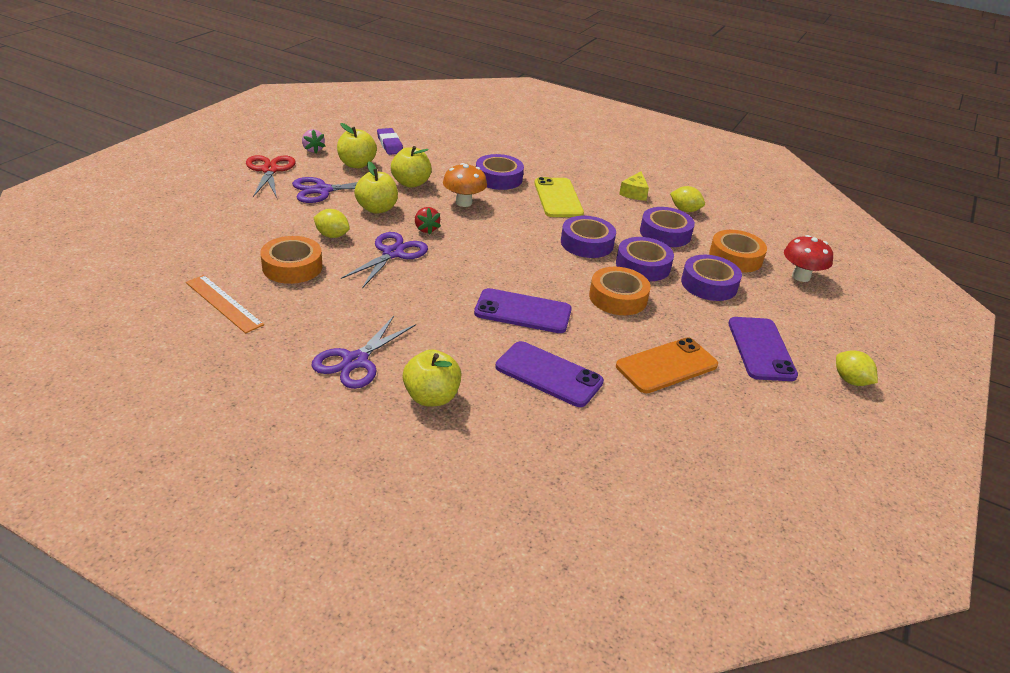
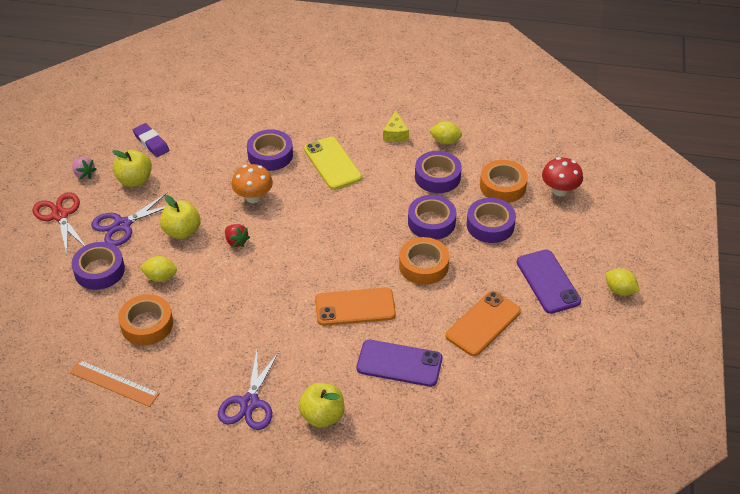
camera: 15 degrees left, 10 degrees up
(393, 253) = (222, 280): purple scissors -> none
(411, 183) = (196, 188): yellow apple -> none
(523, 312) = (355, 307): purple phone -> orange phone
(587, 243) = (377, 211): purple tape -> purple tape (99, 270)

